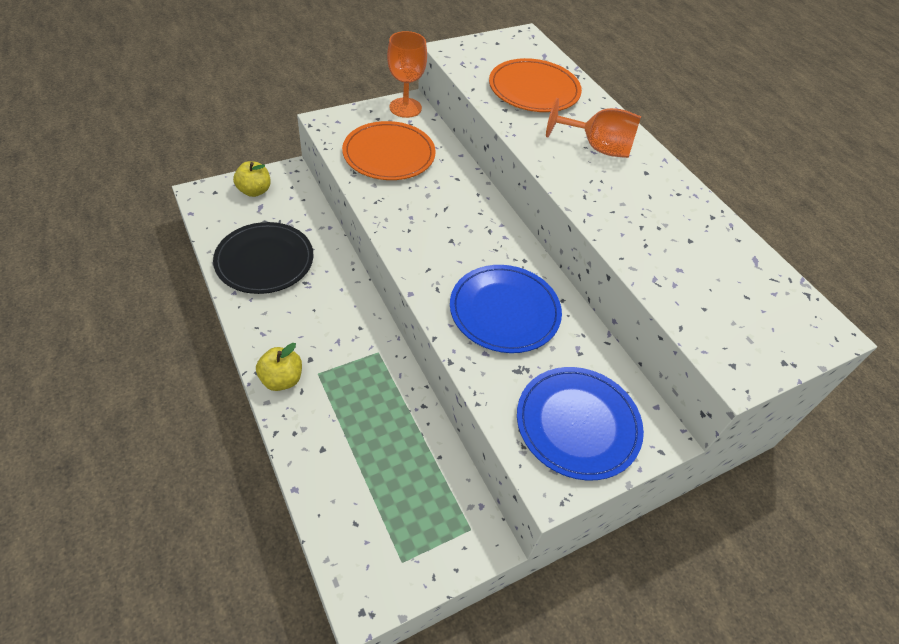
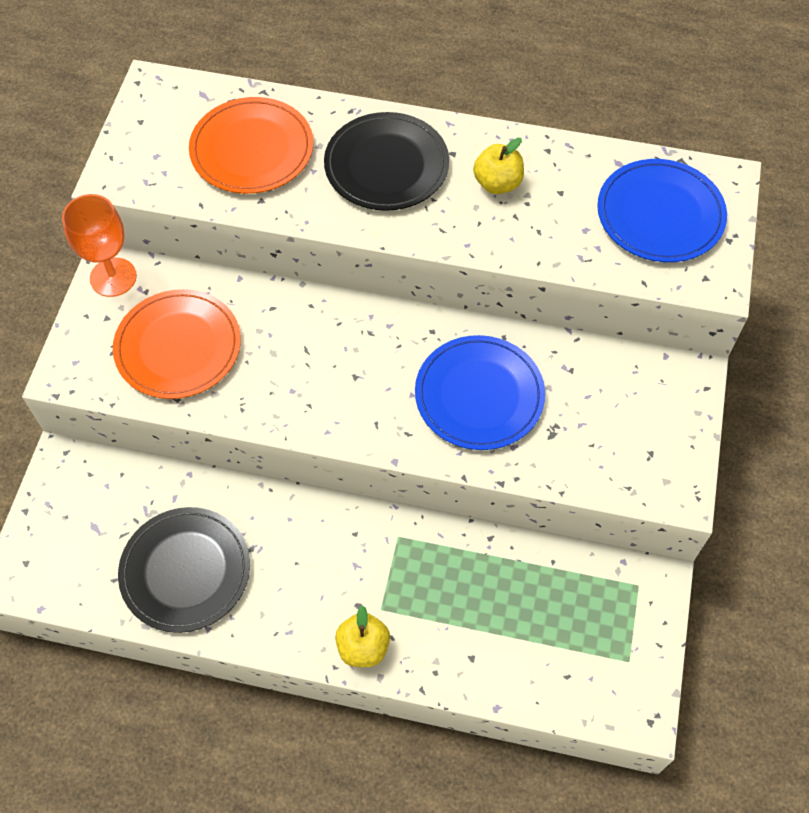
camera: 45 degrees left, 10 degrees up
(254, 191) = (62, 518): yellow apple -> yellow apple (497, 183)
(577, 424) = (638, 429): blue plate -> blue plate (660, 214)
(597, 148) = (386, 165): orange goblet -> black plate

